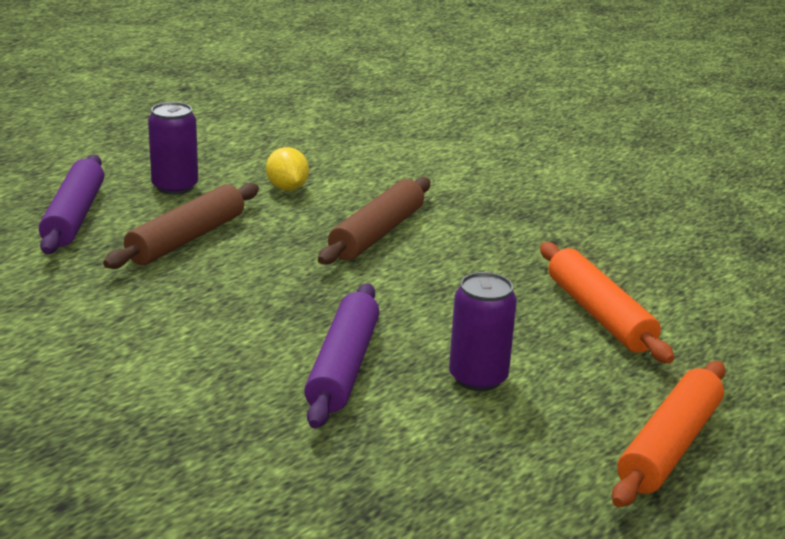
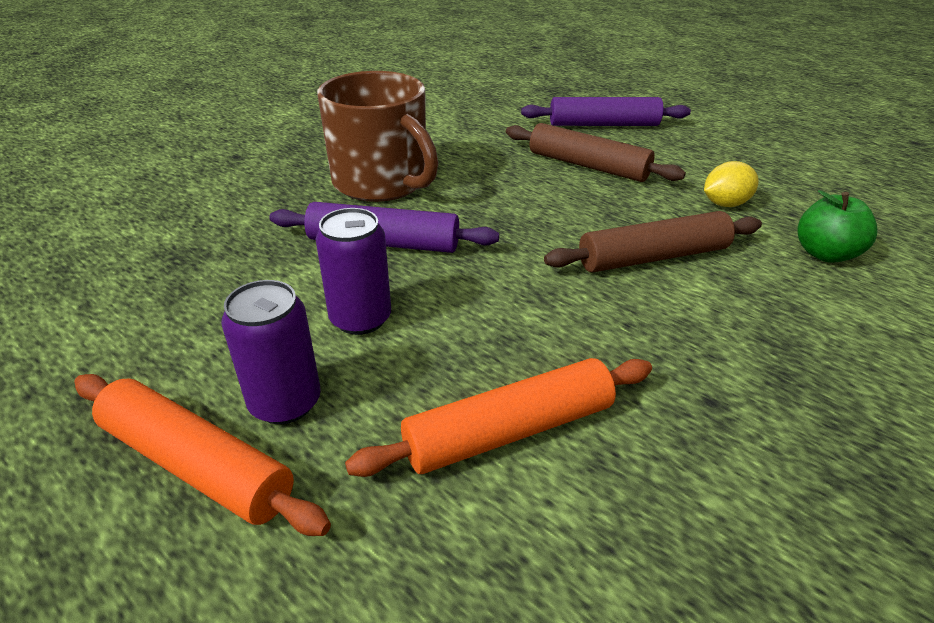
camera: 90 degrees right, 10 degrees up
(175, 186) = (685, 154): purple can -> purple can (285, 402)
(195, 370) = (381, 183): none -> brown mug
(375, 168) = (825, 254): none -> green apple
(377, 233) = (653, 257): brown rolling pin -> brown rolling pin turned 45 degrees counterclockwise

